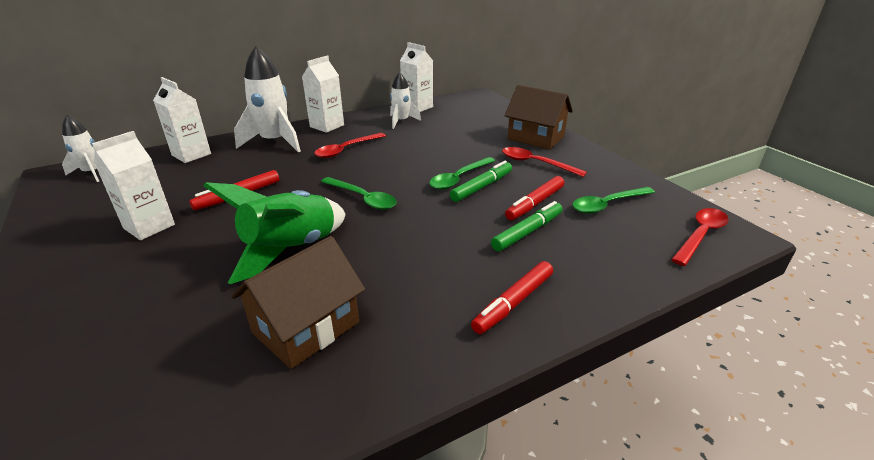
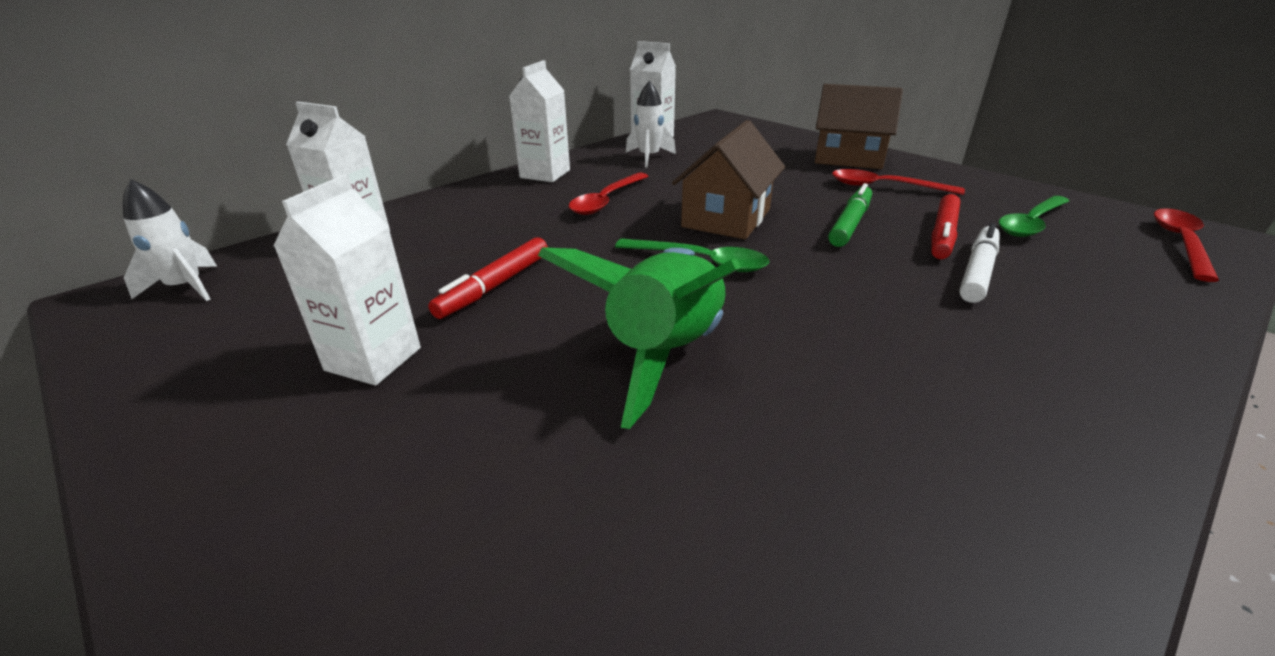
camera: 15 degrees left, 0 degrees up
(275, 142) = (483, 203): white rocket -> none
(306, 327) = (821, 477): brown house -> brown house (726, 218)
(459, 178) = (807, 217): green spoon -> none
(513, 303) = (1077, 370): red marker -> none
(527, 232) = (977, 271): green marker -> white marker

